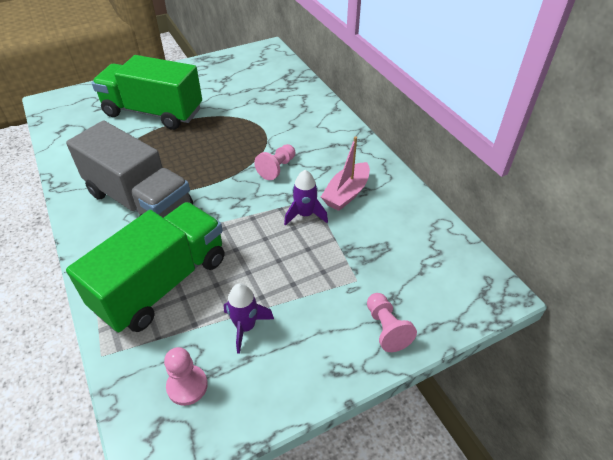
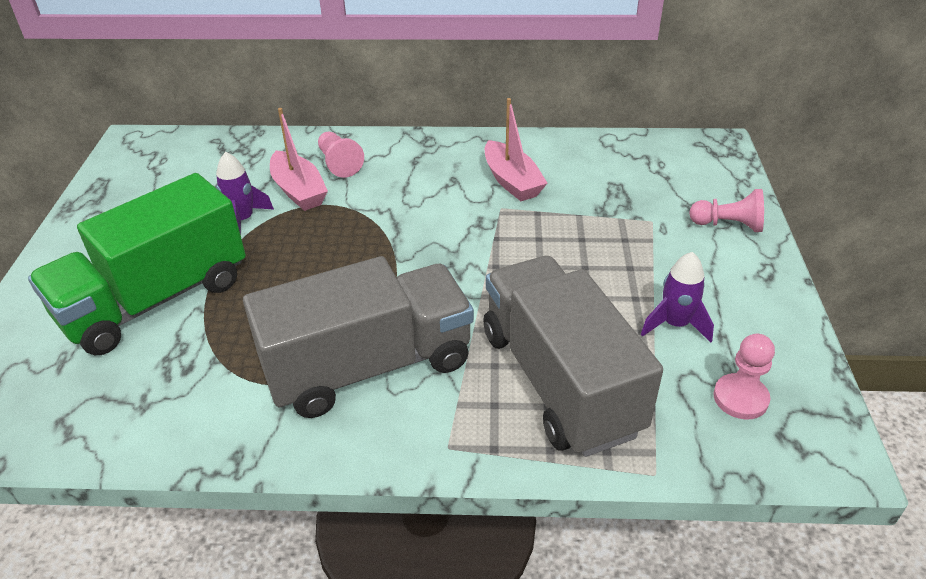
camera: 60 degrees left, 5 degrees down
(162, 283) = (559, 381): green truck -> grey truck
(268, 116) = (299, 191): none -> pink boat
(277, 168) = (417, 217): pink pawn -> pink pawn (339, 163)
(305, 215) = (523, 223): purple rocket -> purple rocket (243, 220)

